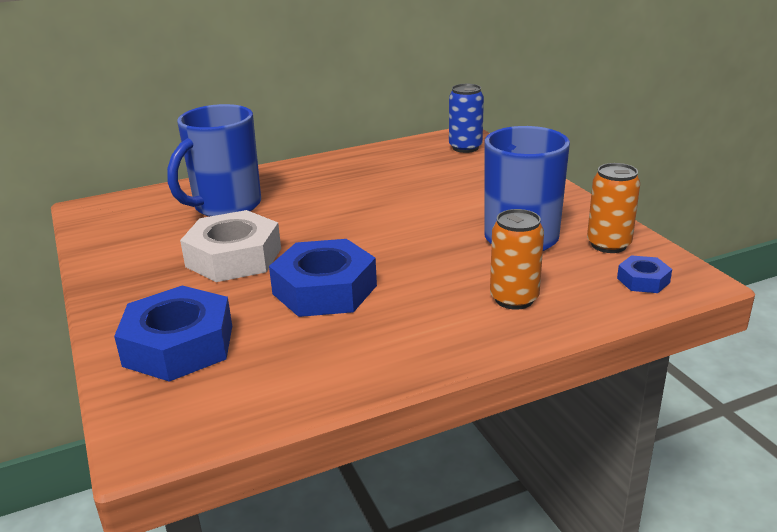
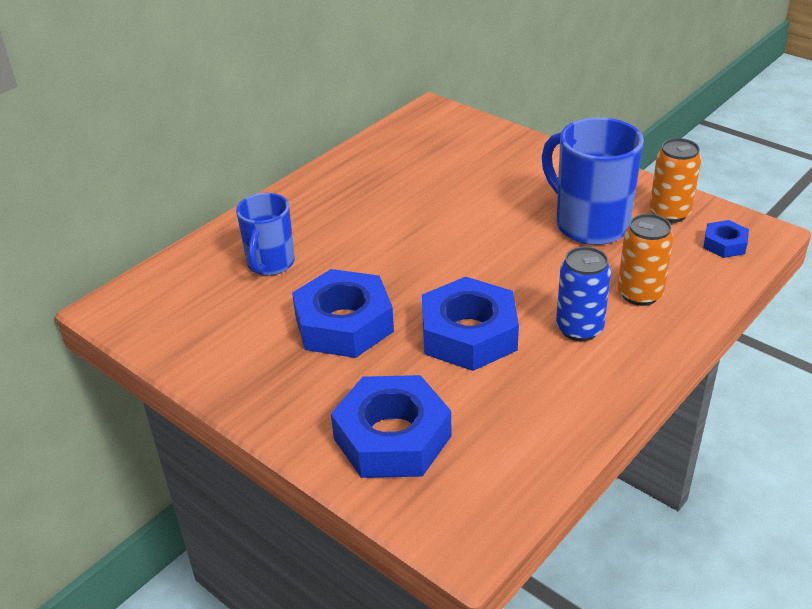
camera: 25 degrees left, 10 degrees up
(226, 206) = (270, 264): blue mug -> blue mug, size x0.64
(233, 257) = (344, 324): white nut -> blue nut
(465, 147) = (448, 126): blue can -> blue can (579, 328)

